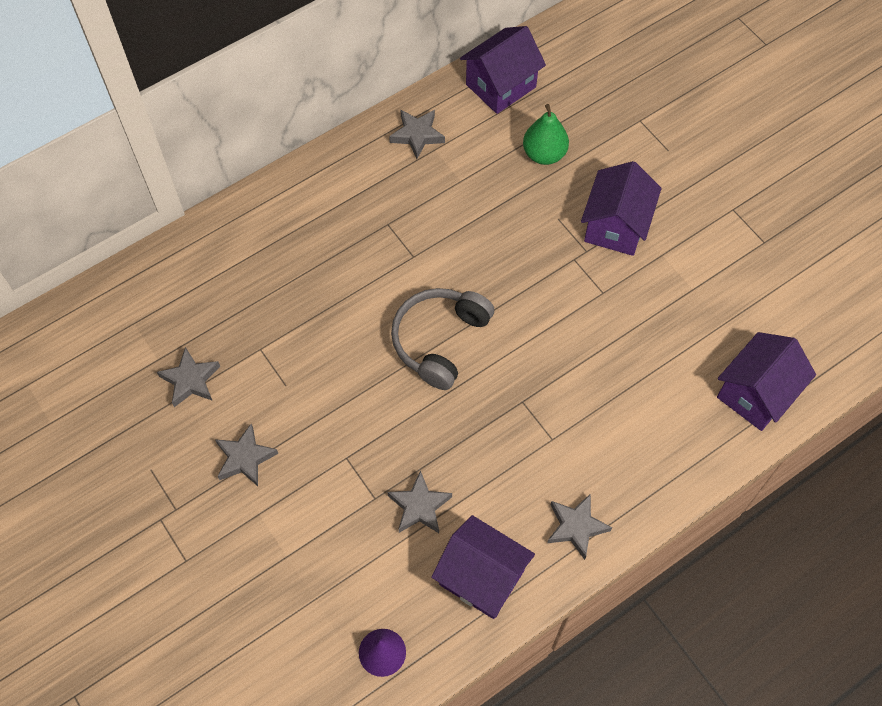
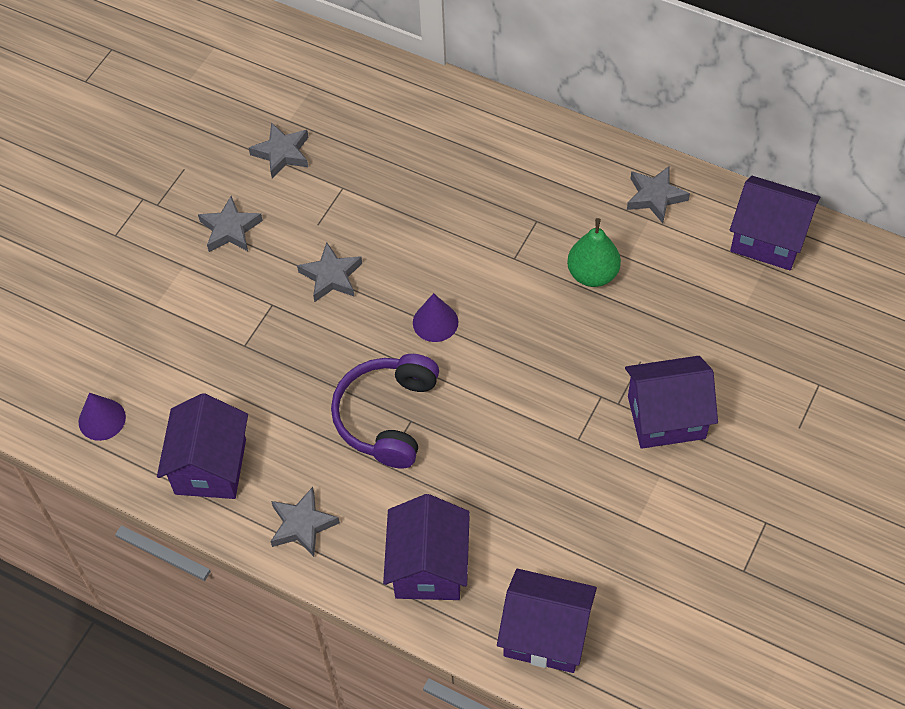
camera: 65 degrees right, 5 degrees down
(419, 506) = (254, 384): grey star -> grey star (331, 276)
(440, 341) = (435, 322): grey headphones -> purple cone
(509, 417) = (387, 416): none -> purple headphones
(544, 154) = (710, 314): green pear -> green pear (592, 274)
(661, 448) = (428, 567): none -> purple house

